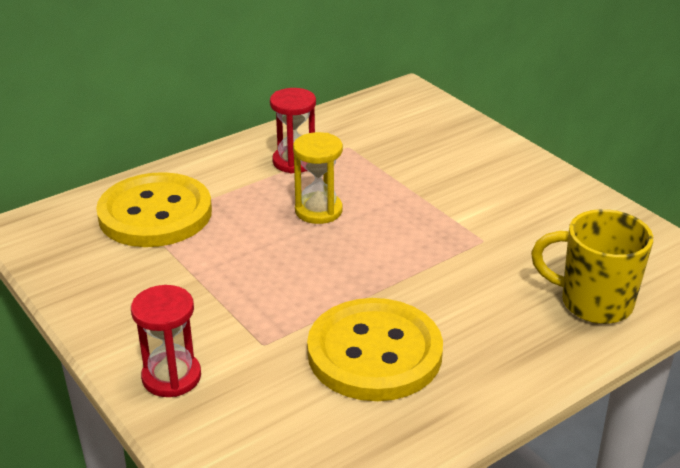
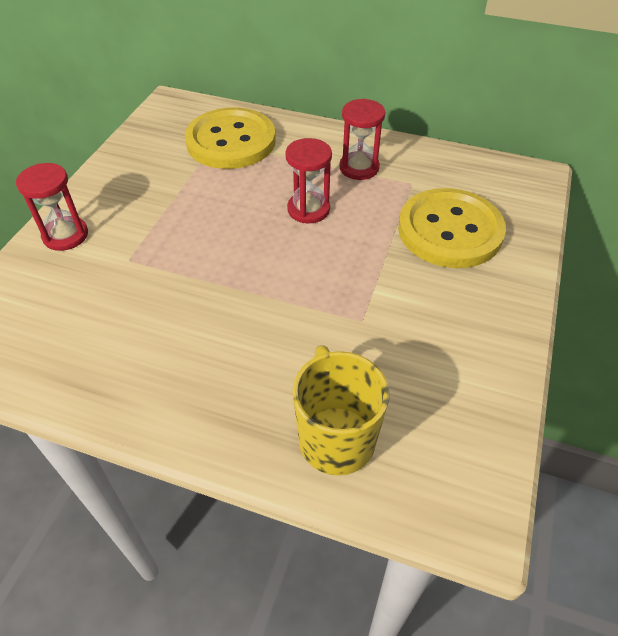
camera: 55 degrees right, 15 degrees up
(318, 210) = (308, 209): yellow hourglass -> red hourglass
(374, 353) = (158, 321): yellow button -> yellow button (450, 230)

